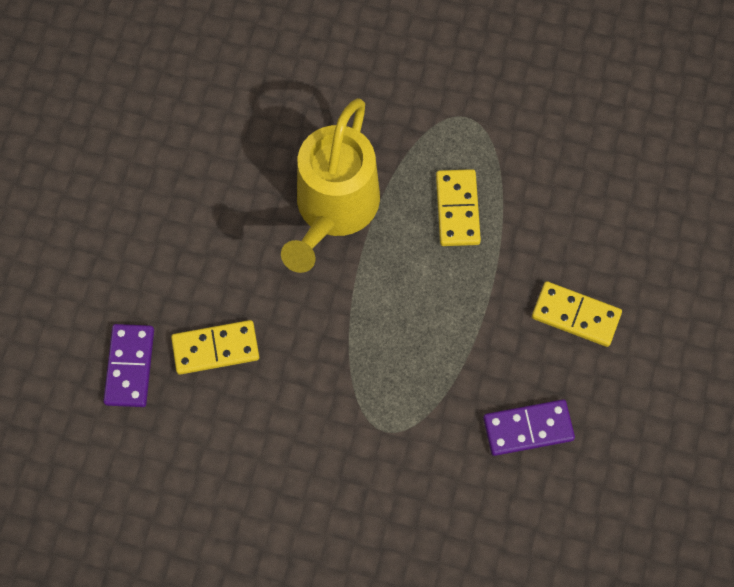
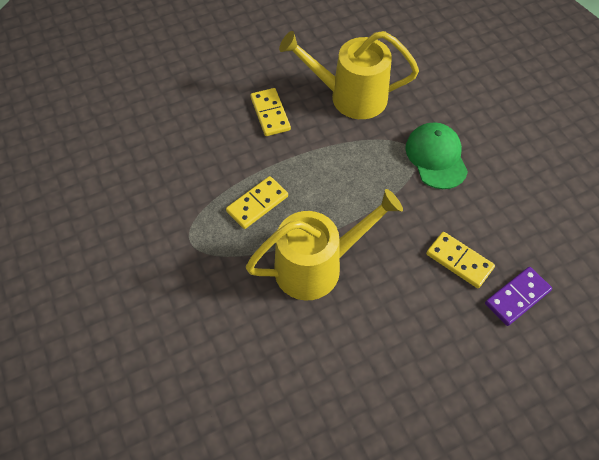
camera: 130 degrees left, 10 degrees down
(355, 448) = (436, 157): none -> green cap
(528, 428) = (349, 97): purple domino -> yellow watering can

